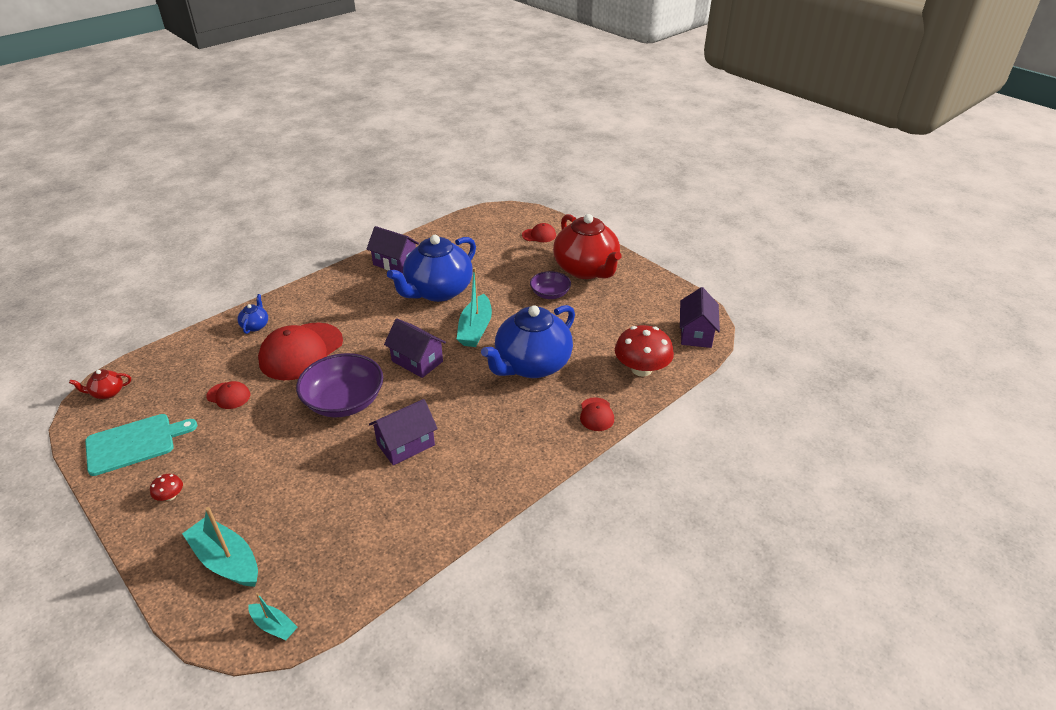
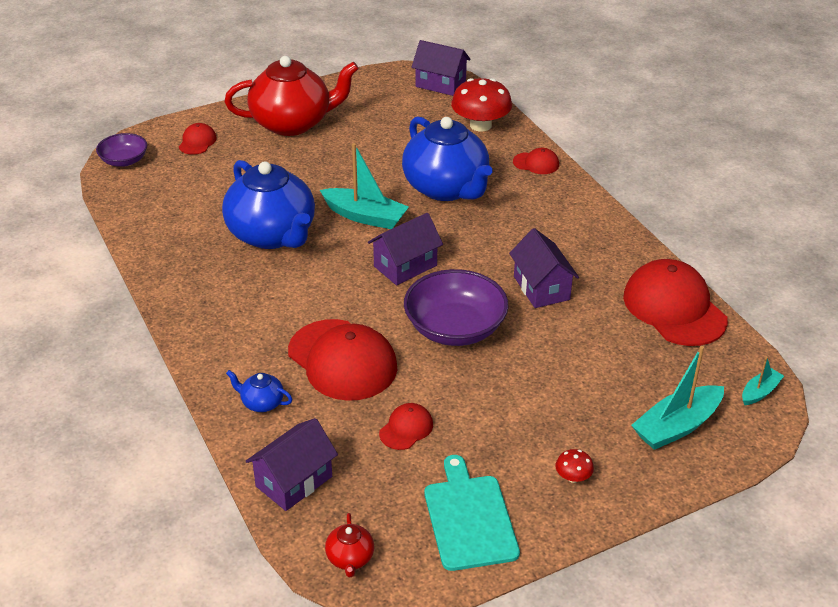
camera: 75 degrees left, 0 degrees up
(394, 544) = (674, 308): none -> red cap
(395, 263) = (184, 263): purple house -> purple house (294, 481)
(550, 294) = (325, 155): purple bowl -> purple bowl (124, 160)

